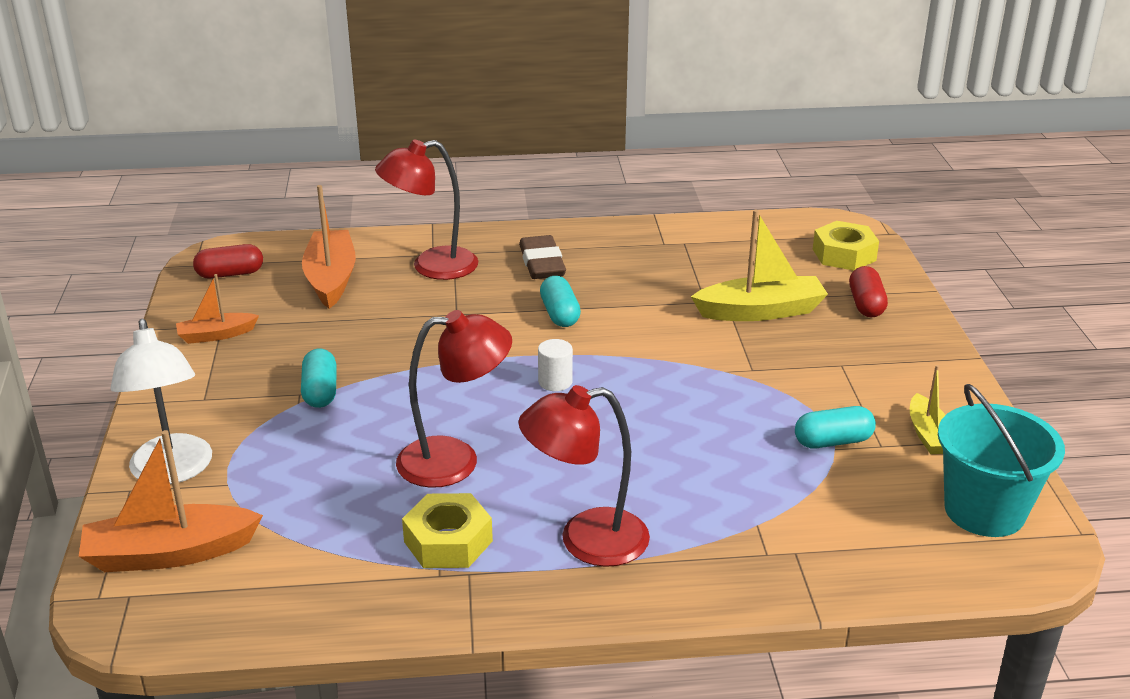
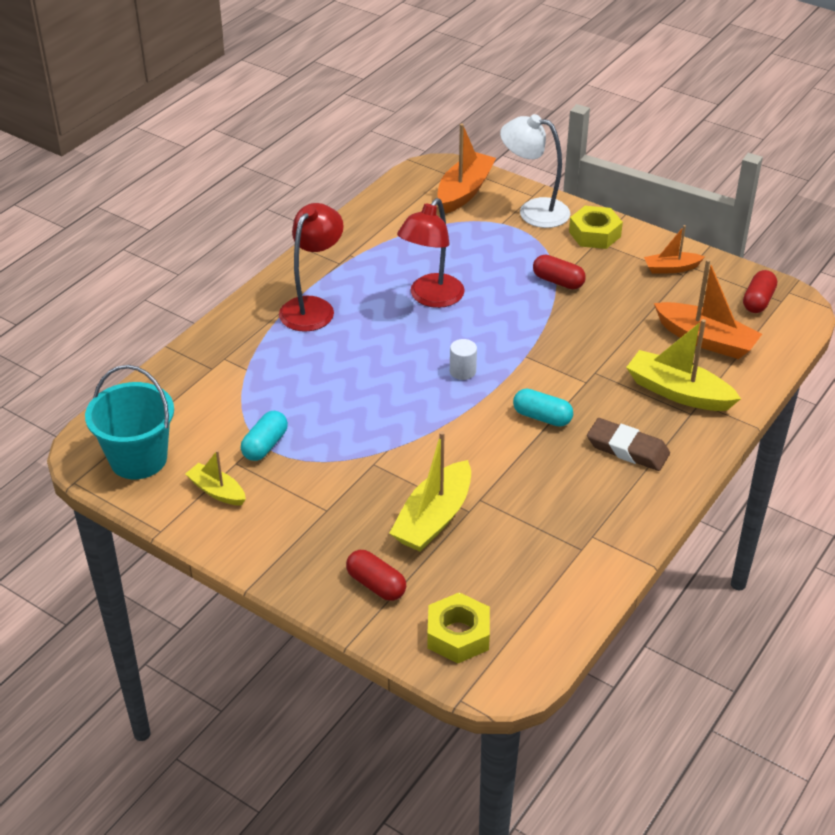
camera: 130 degrees right, 10 degrees up
(216, 335) = (671, 268): orange boat -> orange boat turned 120 degrees counterclockwise
(320, 391) = (558, 281): turquoise capsule -> red capsule
(431, 267) = (678, 392): red lamp -> yellow boat
(448, 541) = (369, 267): yellow nut -> yellow nut (594, 234)

